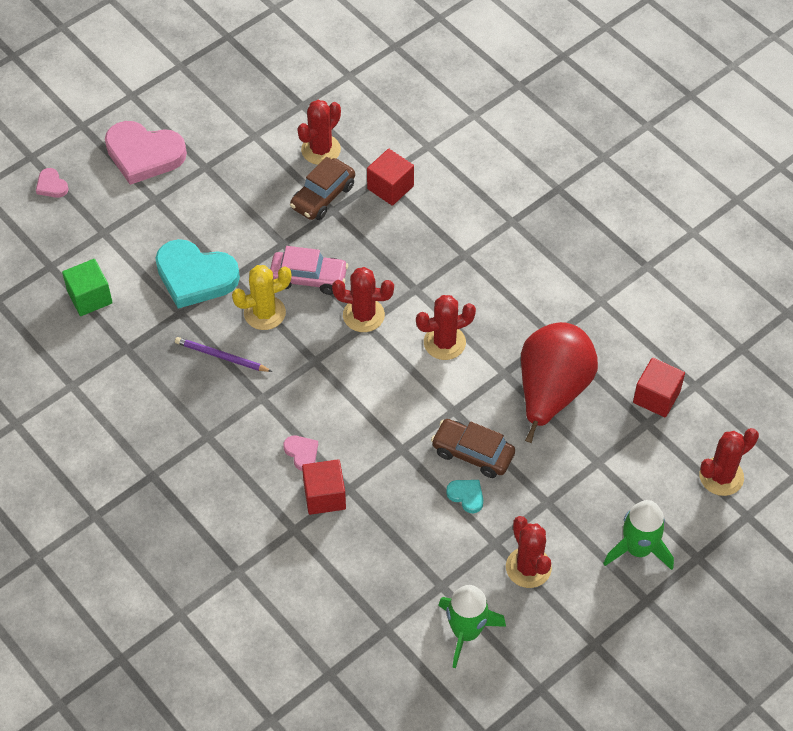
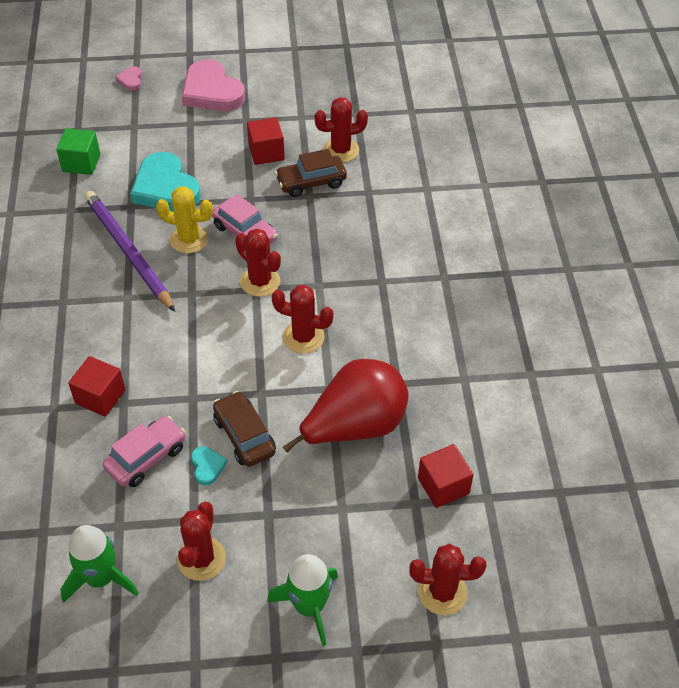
camera: 35 degrees right, 5 degrees down
(222, 357) = (128, 252): purple pencil -> purple pencil, size x1.92
(302, 453) = (115, 354): pink heart -> none
(390, 187) = (369, 202): red cube -> red cube (266, 152)
(411, 520) = (146, 457): none -> pink car

